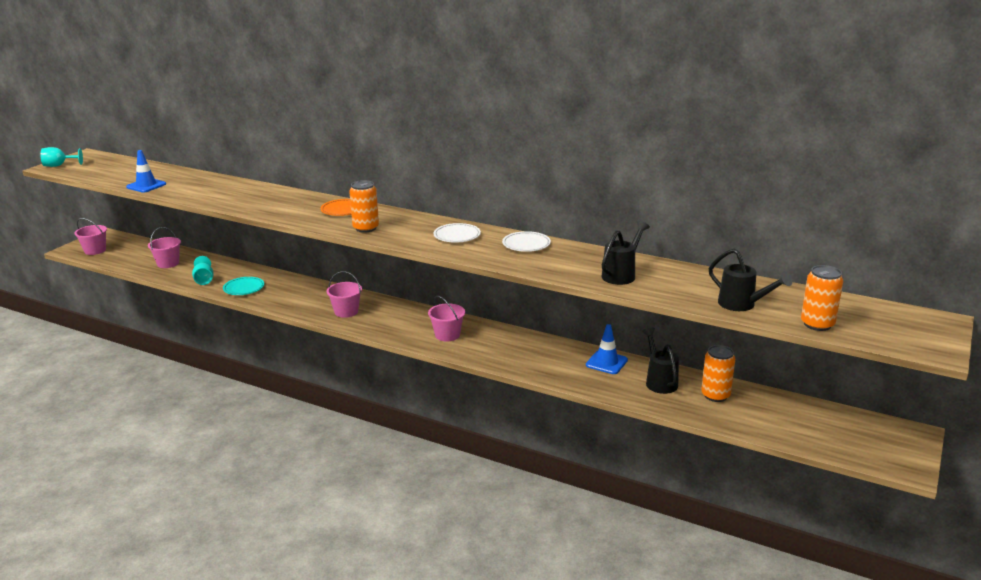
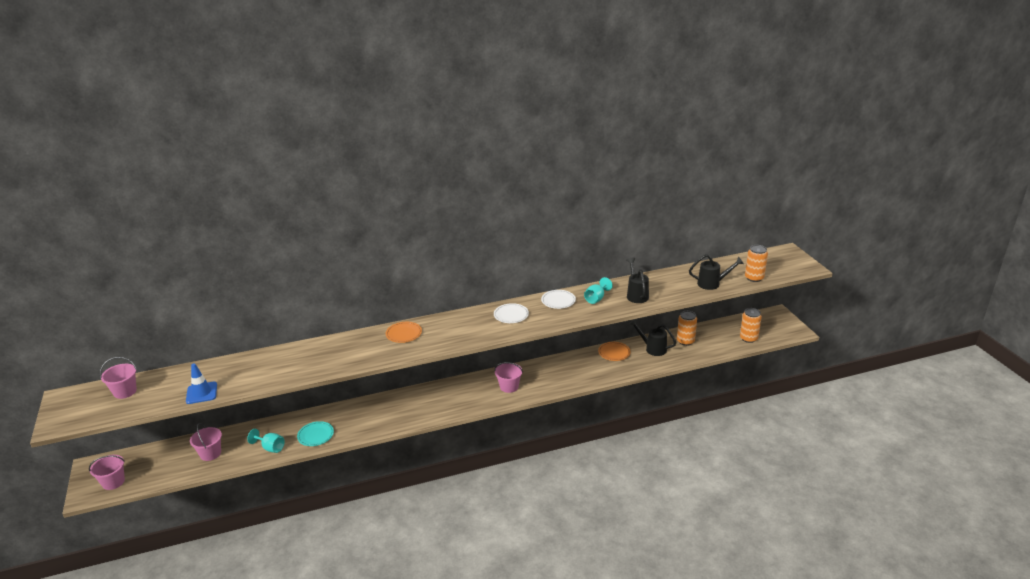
camera: 45 degrees left, 5 degrees up
(59, 165) = (61, 419): turquoise goblet -> turquoise goblet (596, 298)
(346, 312) = (421, 409): pink bucket -> pink bucket (125, 391)
(366, 228) = (447, 339): orange can -> orange can (748, 338)
(606, 362) = (614, 353): blue traffic cone -> orange plate

